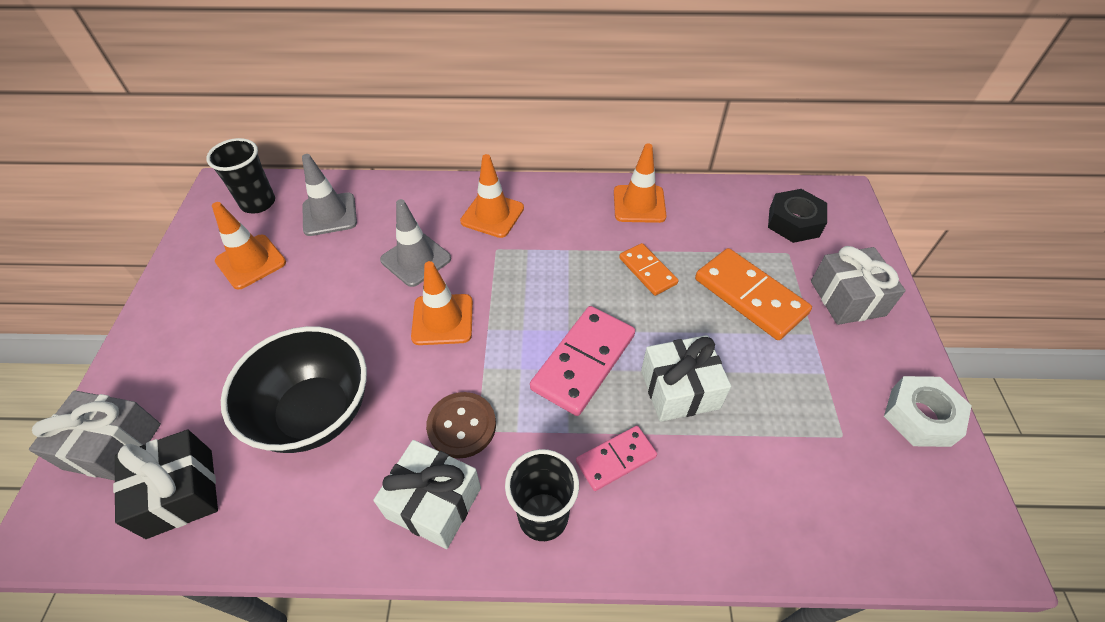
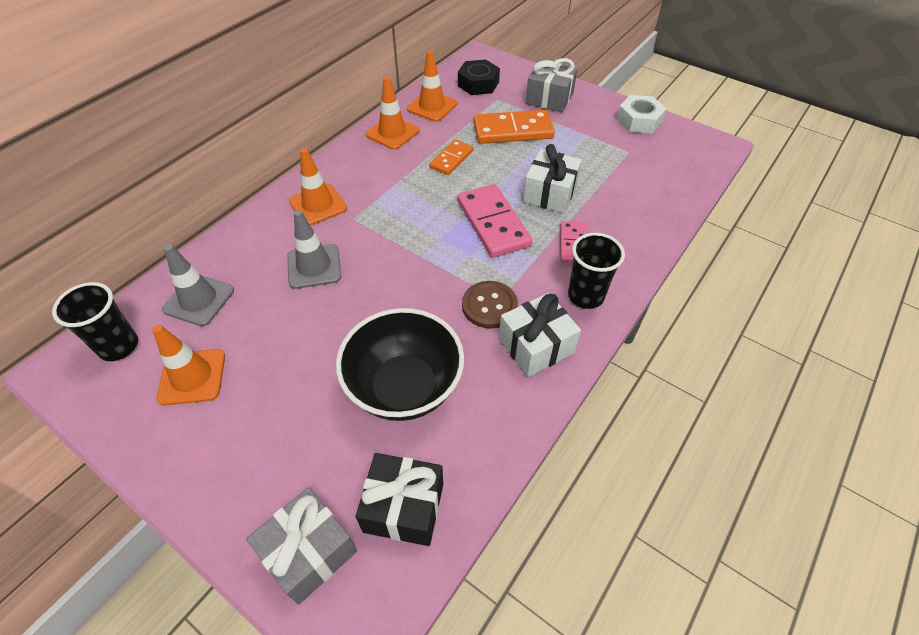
camera: 55 degrees left, 0 degrees up
(442, 319) = (389, 276): orange traffic cone -> orange traffic cone (432, 106)
(647, 271) = (451, 159): orange domino -> orange domino turned 60 degrees counterclockwise

